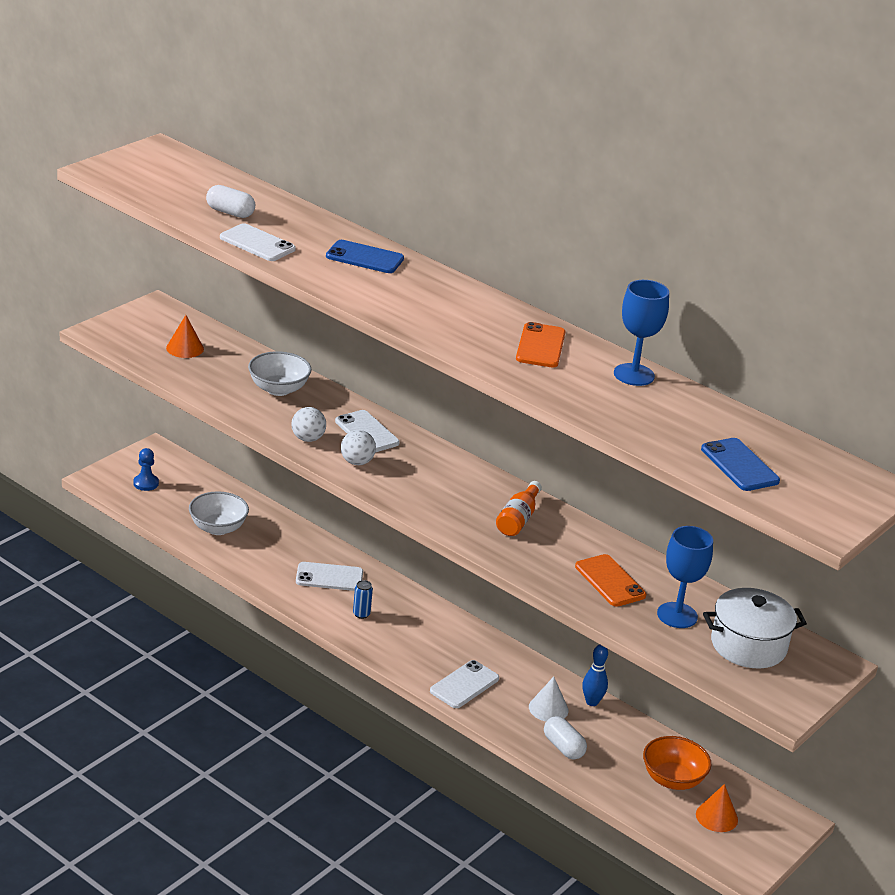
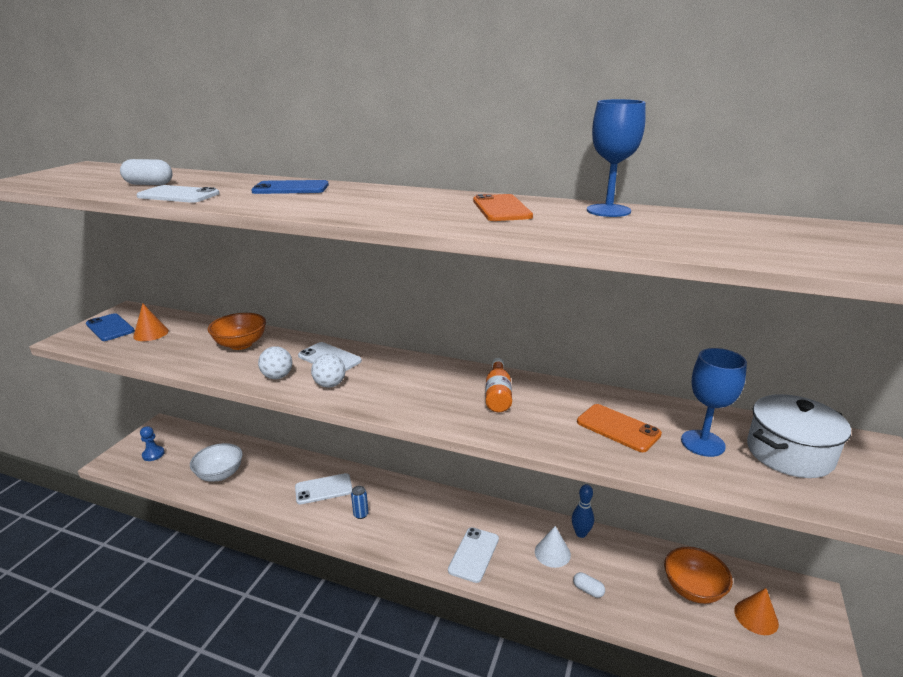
camera: 15 degrees left, 5 degrees down
(278, 389) = (241, 344): white bowl -> orange bowl
(563, 747) = (588, 590): white capsule -> white capsule, size x0.65
(739, 465) = (814, 249): blue phone -> blue phone (110, 328)

